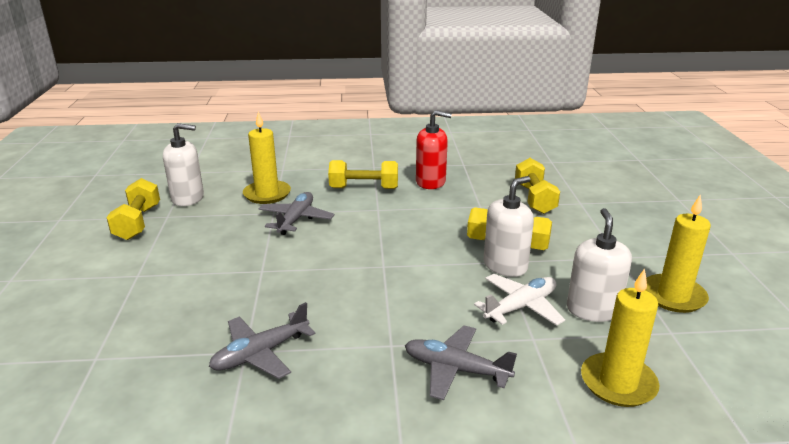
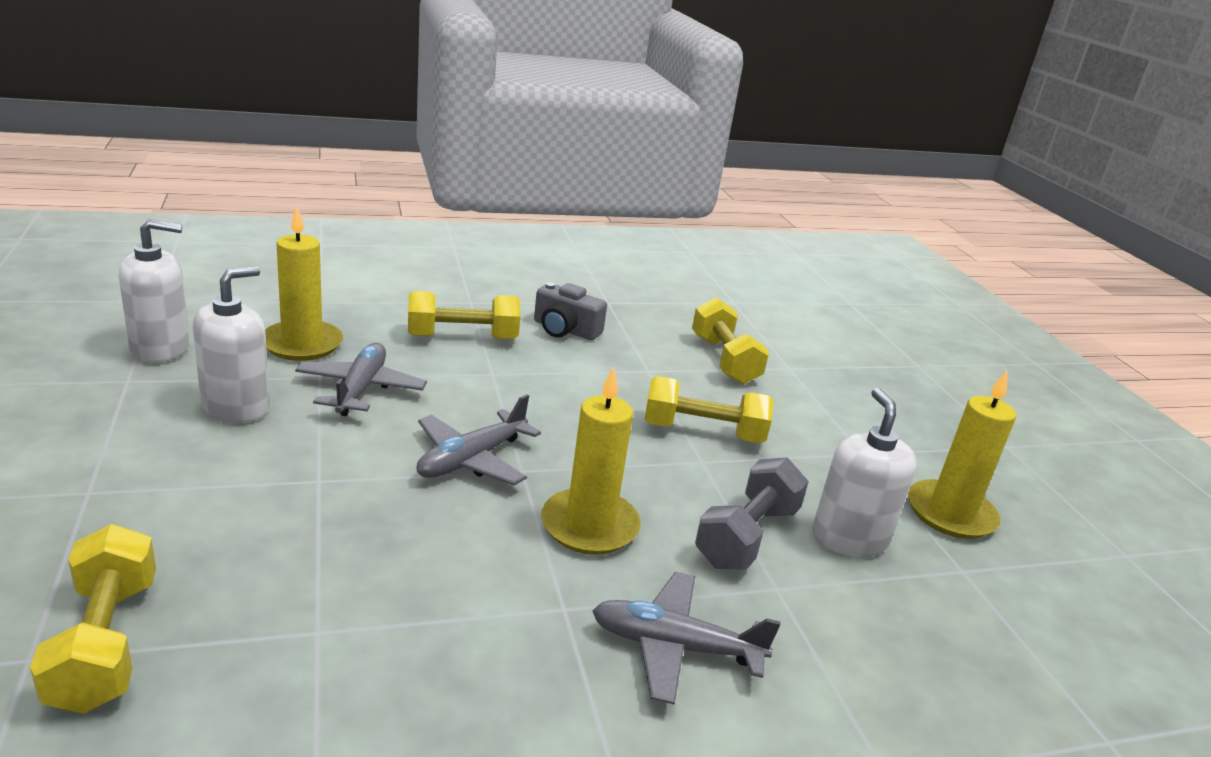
camera: 15 degrees left, 0 degrees up
(138, 222) = (72, 392): yellow dumbbell -> yellow dumbbell (105, 643)
(260, 353) = (346, 634): grey plane -> grey plane (472, 459)
(430, 182) = (565, 330): red soap dispenser -> grey camera
(505, 266) = (708, 468): white soap dispenser -> white soap dispenser (236, 406)
(520, 307) = (746, 536): white plane -> grey dumbbell
(618, 383) = (913, 656): yellow candle -> yellow candle (589, 526)

